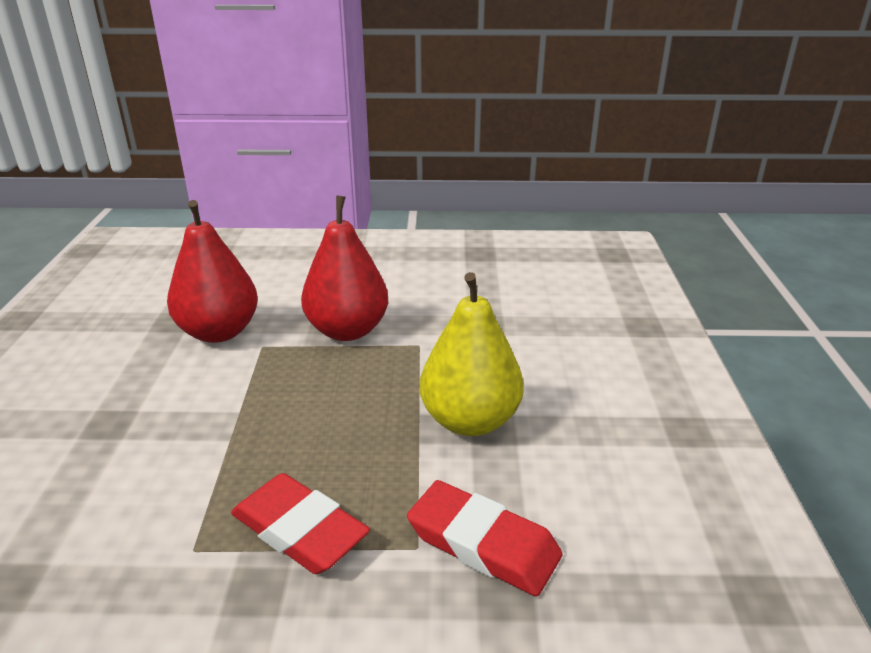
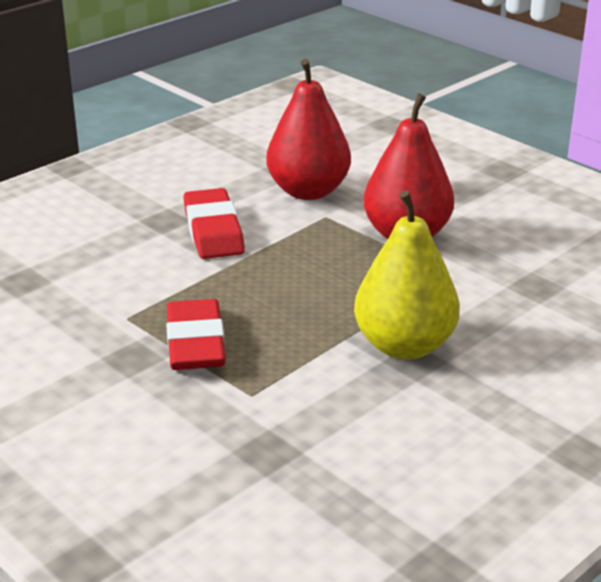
camera: 45 degrees right, 0 degrees up
(483, 544) = (295, 419): red eraser -> red eraser (213, 231)

